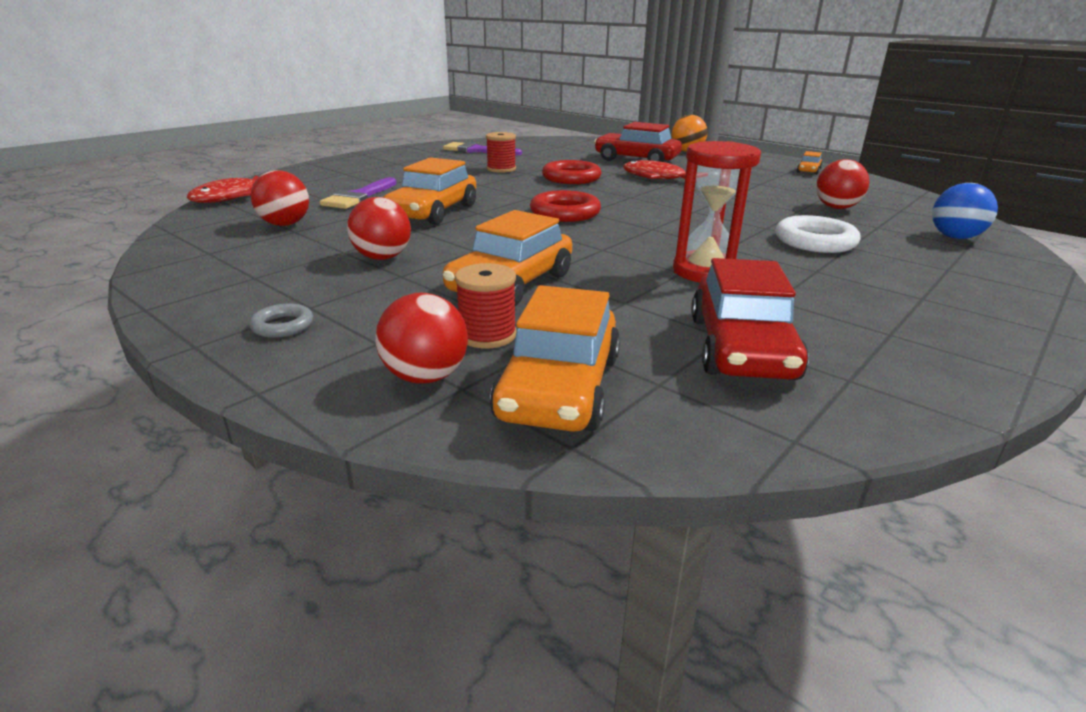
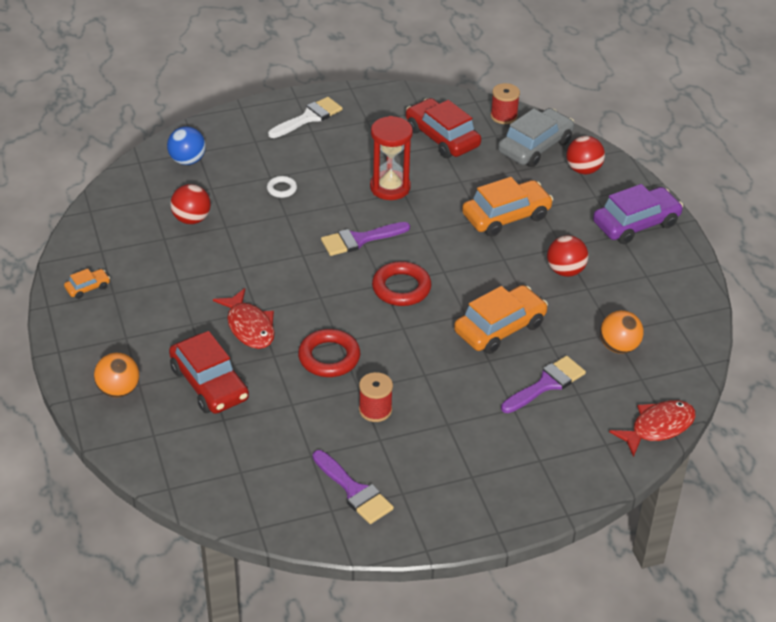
camera: 150 degrees left, 15 degrees up
(283, 326) = (636, 223): grey ring -> purple car
(285, 224) = (618, 347): red ball -> orange ball
(487, 335) = (544, 183): red spool -> red spool (504, 116)
(559, 387) = (535, 146): orange car -> grey car
(659, 229) = (359, 239): none -> purple brush
(741, 347) = (442, 137): red car -> red car turned 75 degrees counterclockwise
(815, 241) = (282, 189): white ring -> white ring, size x0.55
(965, 311) = (309, 117): none -> white brush

